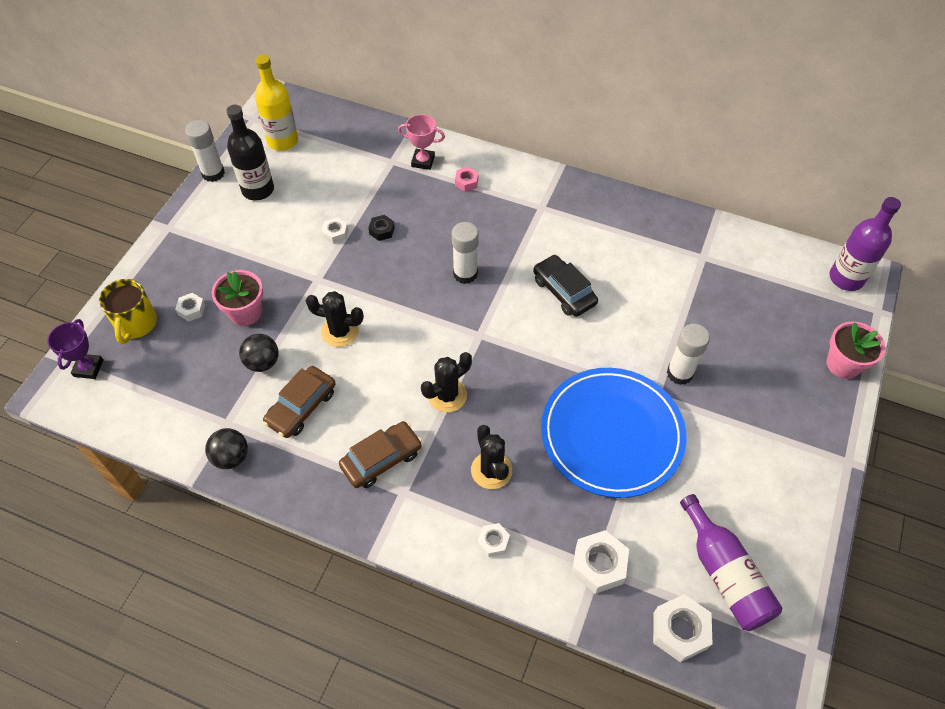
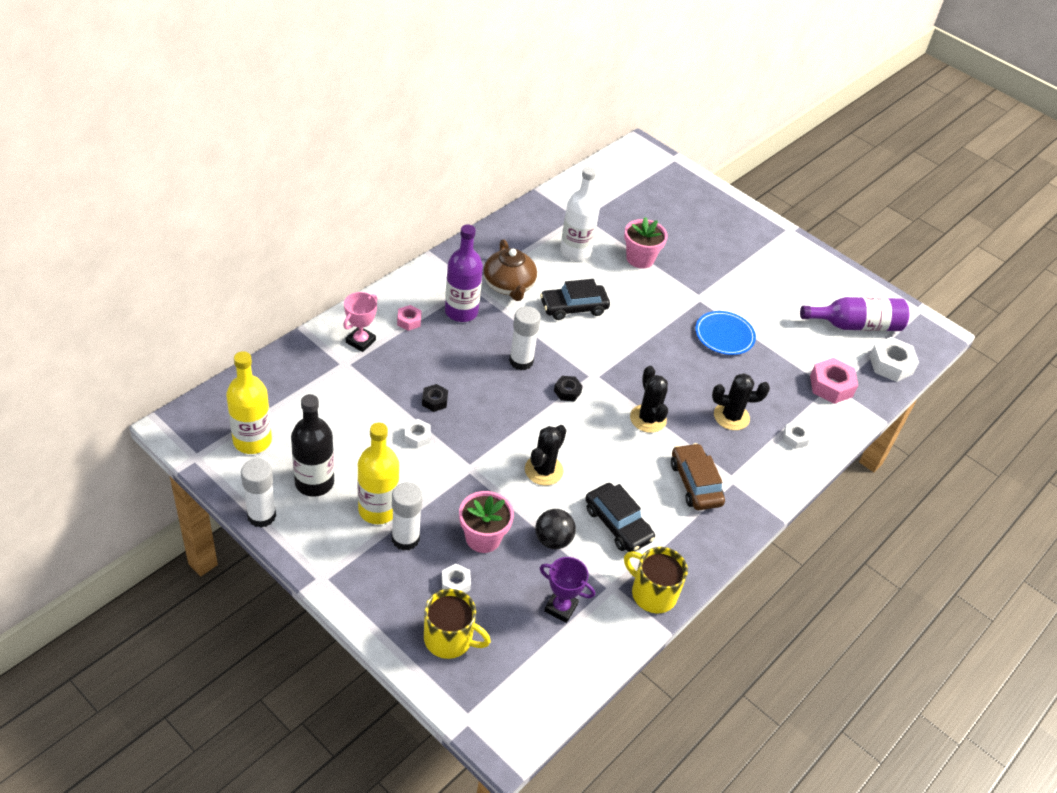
camera: 75 degrees left, 10 degrees down
(88, 368) = (490, 697): purple trophy -> purple trophy (561, 607)
(231, 457) = (652, 593): black ball -> yellow mug
(247, 236) = (378, 509): none -> yellow bottle
(301, 407) = (618, 524): brown car -> black car
(446, 320) = (567, 391): none -> black nut
(559, 234) = (509, 286): none -> brown teapot
(599, 565) = (831, 386): white nut -> pink nut
(612, 434) = (724, 335): blue plate -> blue plate, size x0.50
(646, 269) = (575, 251): none -> white bottle
(679, 373) = (684, 276): white glue stick -> white glue stick (405, 539)
(843, 364) = (712, 195): pink flower pot -> pink flower pot (640, 259)
(846, 278) = (638, 158): purple bottle -> purple bottle (461, 312)

